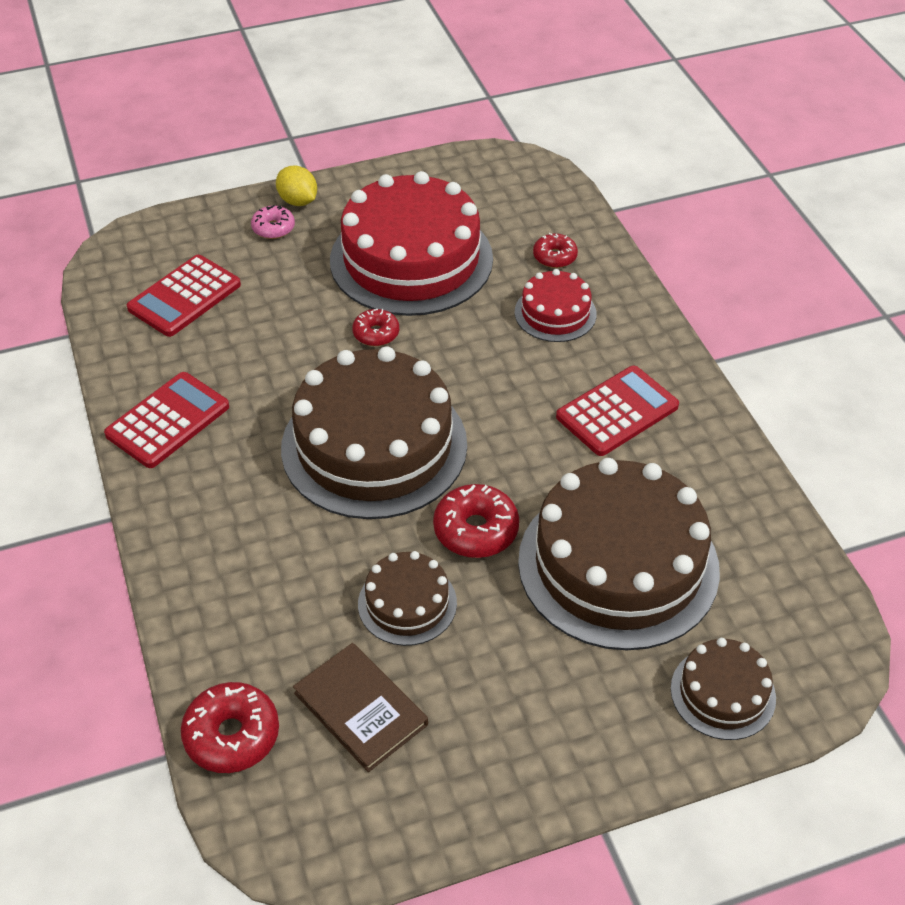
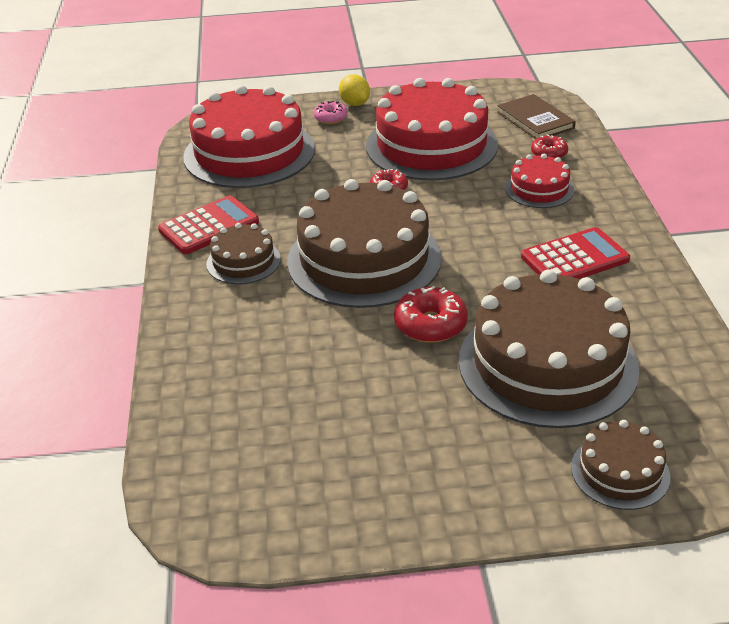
camera: 15 degrees right, 10 degrees down
(184, 297) = (249, 153): red calculator -> red cake
(232, 735) = (183, 439): red donut -> none
(360, 709) = (294, 436): brown book -> brown book (535, 120)
(407, 603) = (357, 367): brown cake -> brown cake (243, 261)

